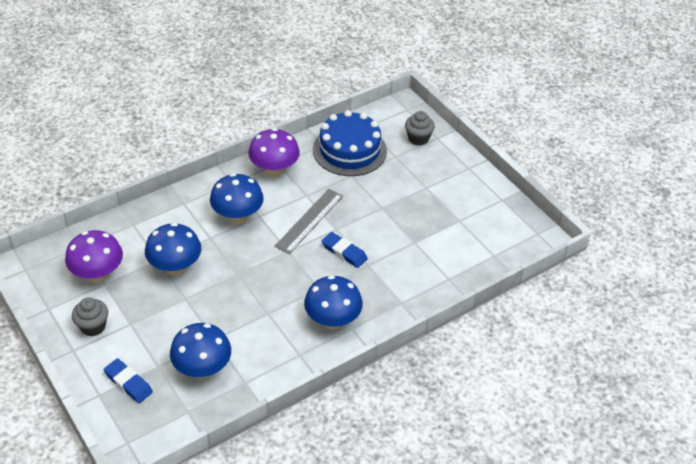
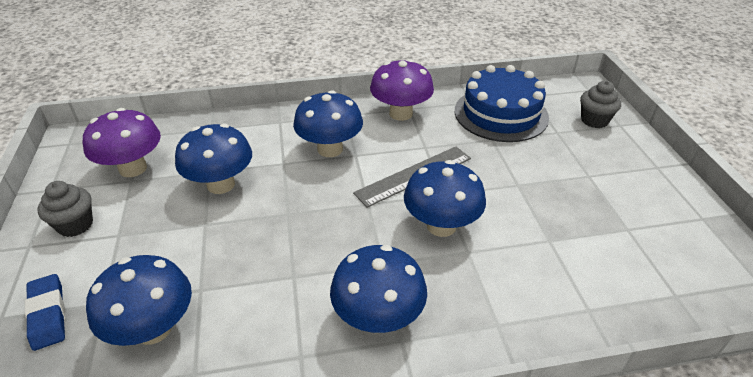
camera: 25 degrees right, 5 degrees down
(344, 252) = (441, 225): blue eraser -> blue mushroom

